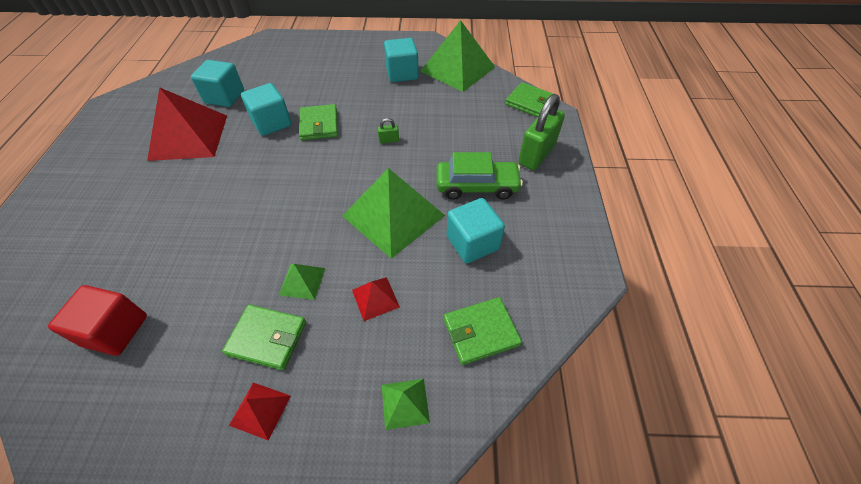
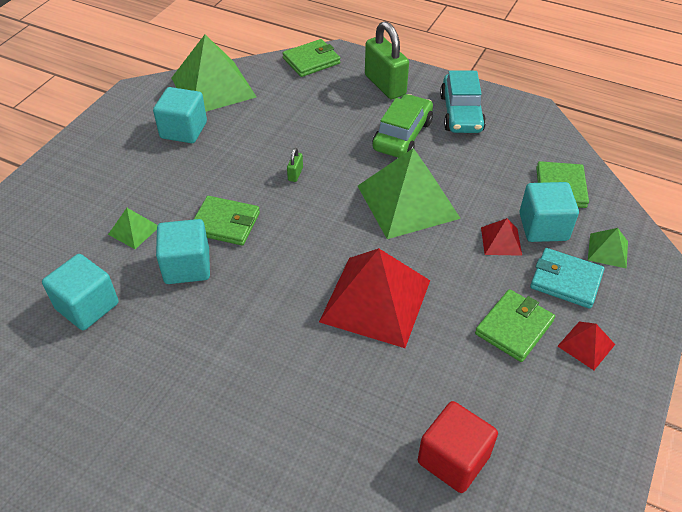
camera: 65 degrees left, 5 degrees down
(189, 137) = (151, 358): red pyramid -> red pyramid (376, 300)
(302, 281) = (458, 288): green pyramid -> green pyramid (134, 230)
(343, 370) = (566, 280): none -> turquoise wallet
(472, 243) = (469, 161): turquoise cube -> turquoise cube (543, 227)
(539, 217) = (461, 113): none -> turquoise car

